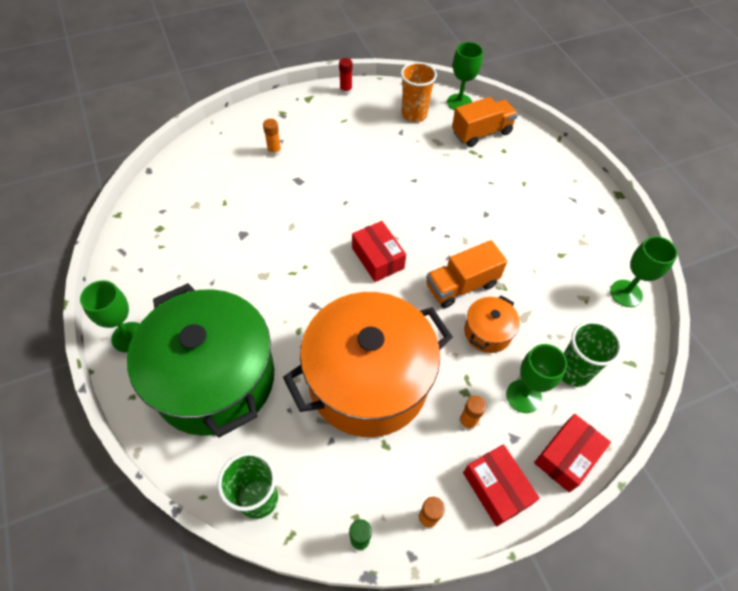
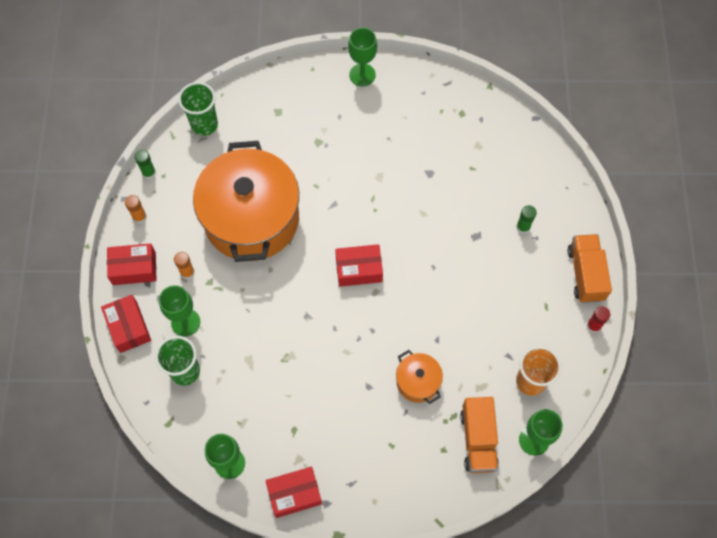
camera: 115 degrees right, 10 degrees up
(215, 379) = (302, 120): green pot -> none
(274, 151) = (523, 227): orange glue stick -> green glue stick
(461, 285) = (301, 325): orange truck -> orange truck (585, 274)
(487, 332) = (249, 323): orange pot -> orange pot (417, 382)
(611, 234) = (294, 494): none -> red box

